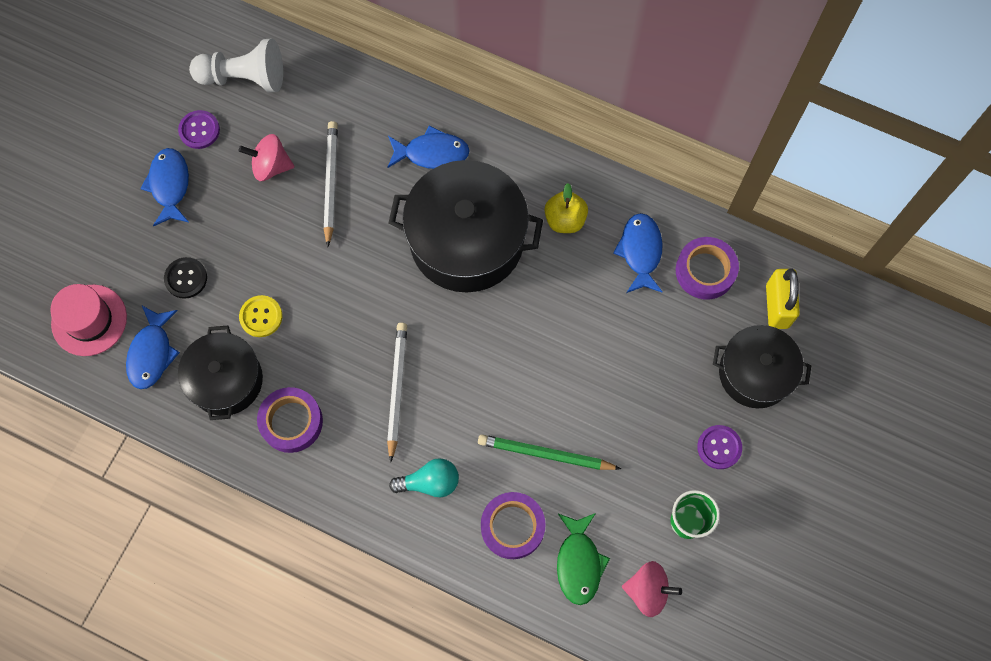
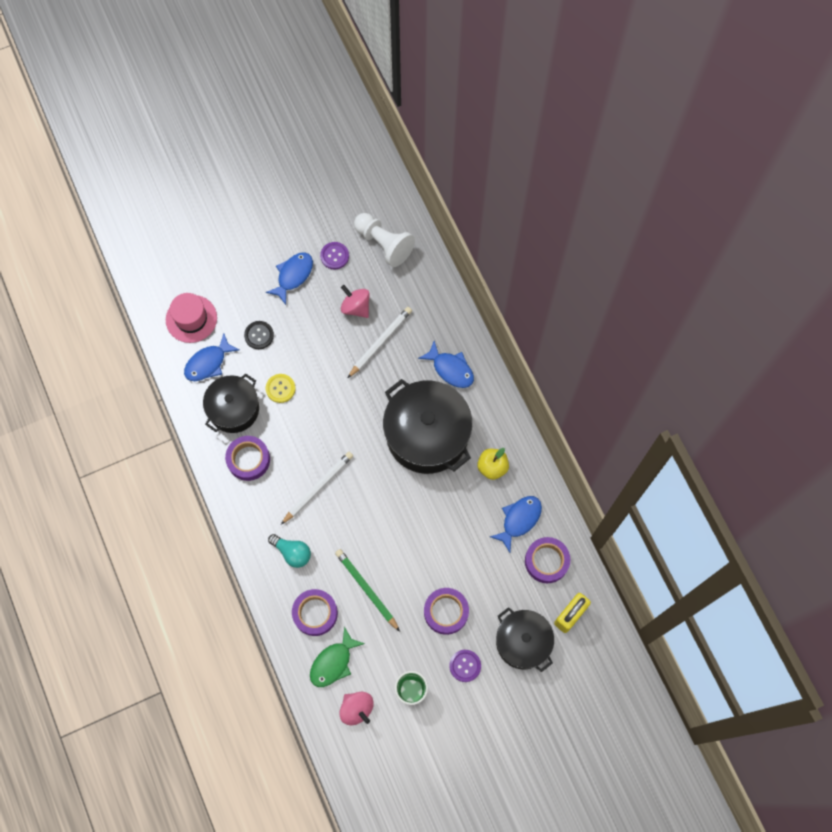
camera: 40 degrees right, 0 degrees up
(650, 408) = (446, 612): none -> purple tape

